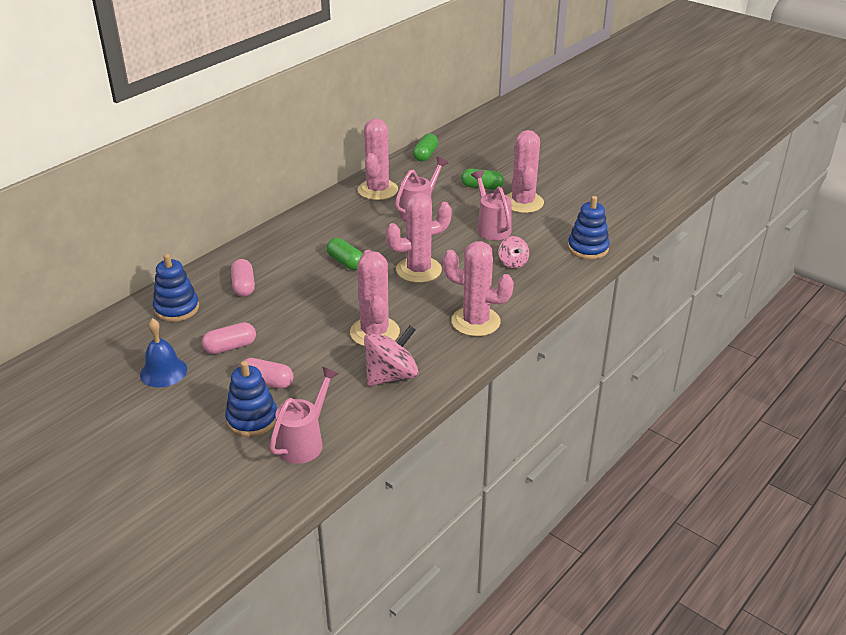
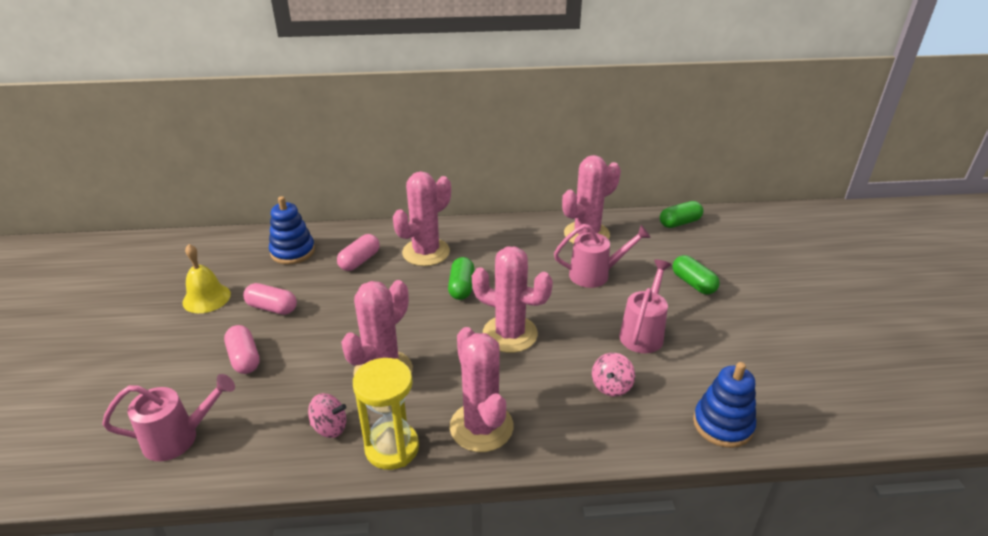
camera: 45 degrees right, 0 degrees up
(163, 372) = (206, 298): blue bell -> yellow bell
(252, 419) = (185, 384): blue stacking toy -> none
(391, 376) = (330, 427): pink spinning top -> pink spinning top, size x0.58
(443, 361) = (392, 448): none -> yellow hourglass
(523, 203) = (716, 324): pink cactus -> pink cactus (426, 252)

